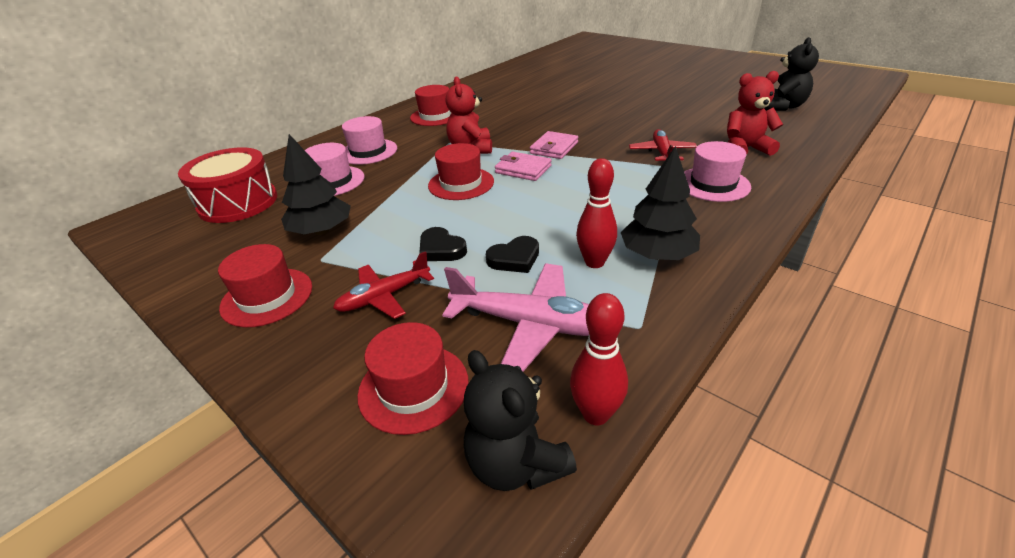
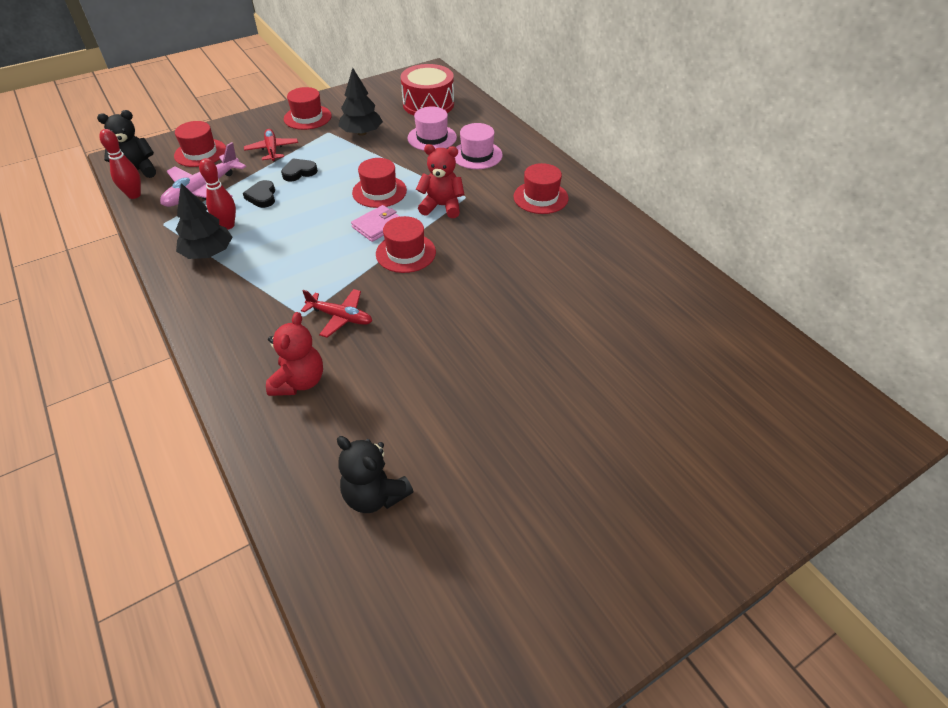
camera: 105 degrees right, 10 degrees up
(554, 148) = (405, 253): pink wallet -> red hat
(713, 184) = (260, 322): pink hat -> none

